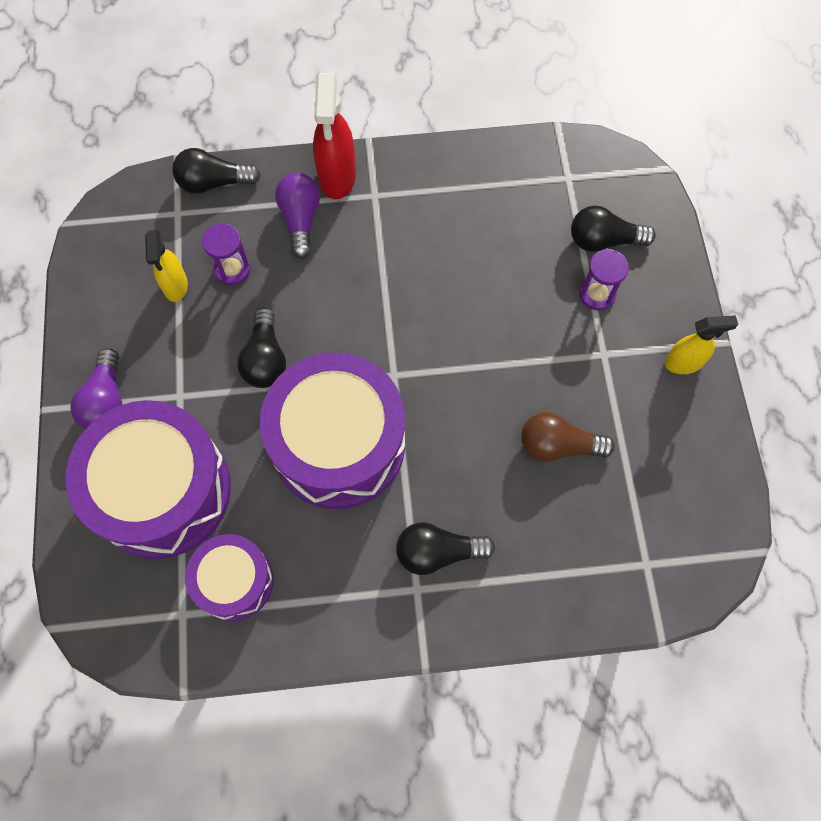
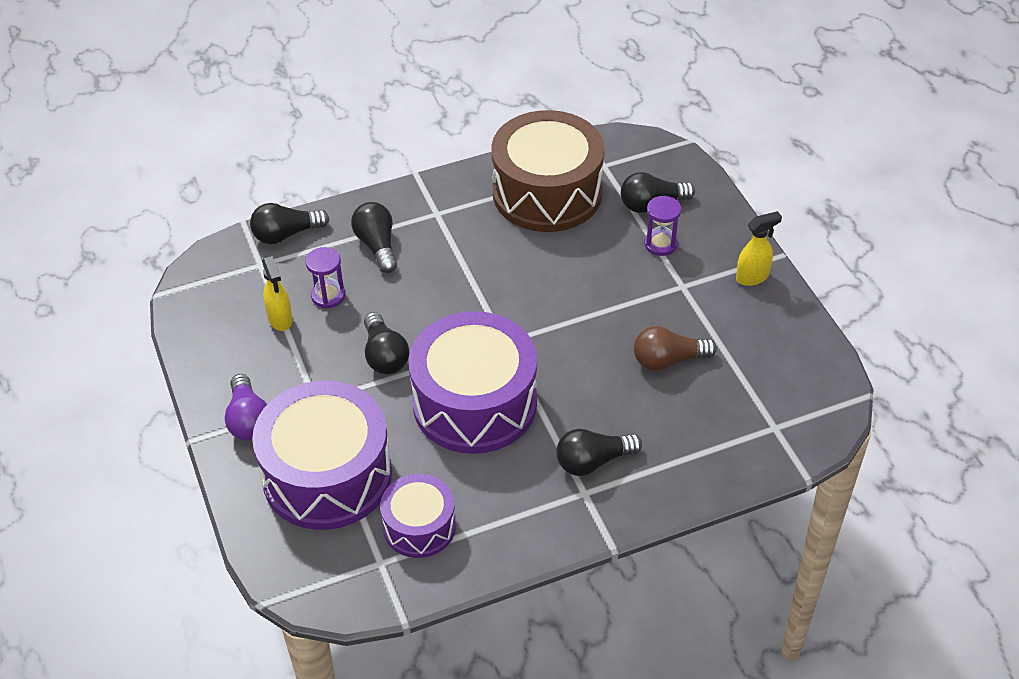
camera: 15 degrees left, 20 degrees down
(300, 220) = (377, 245): purple light bulb -> black light bulb
(337, 177) = (398, 207): red spray bottle -> none
(496, 198) = (547, 193): none -> brown drum

